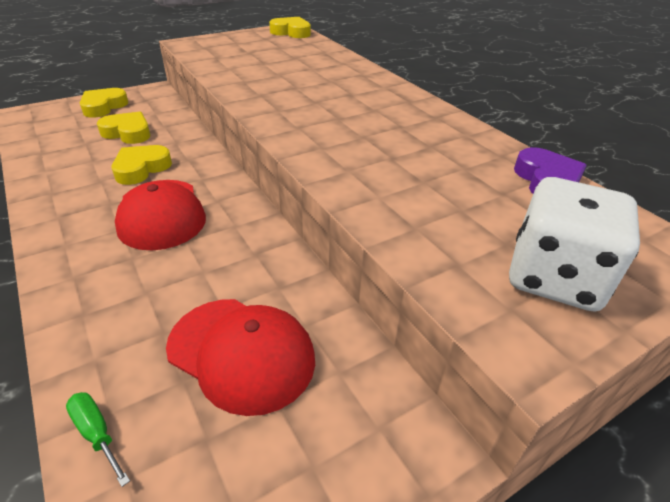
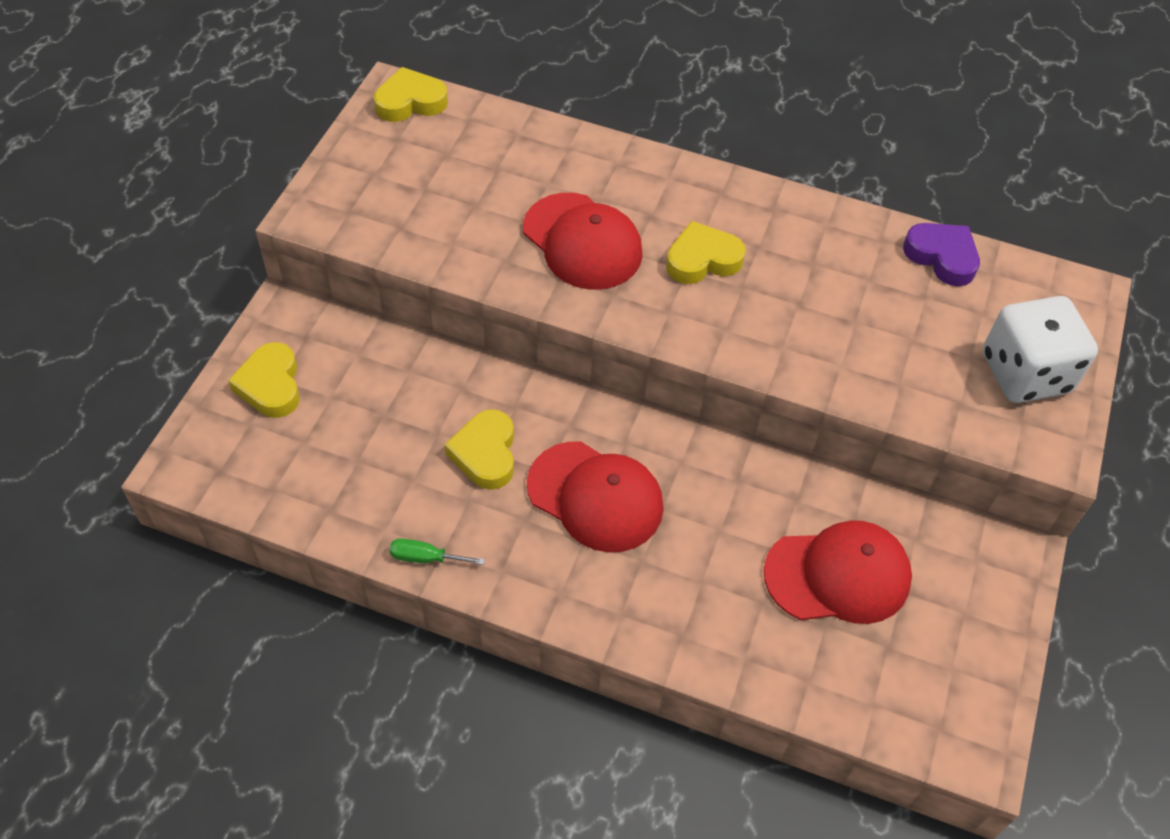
camera: 40 degrees left, 15 degrees up
(97, 433) = (820, 697): green screwdriver -> green screwdriver (425, 558)
(128, 133) = (381, 410): yellow heart -> yellow heart (702, 259)
(295, 89) = (582, 242): none -> red cap

